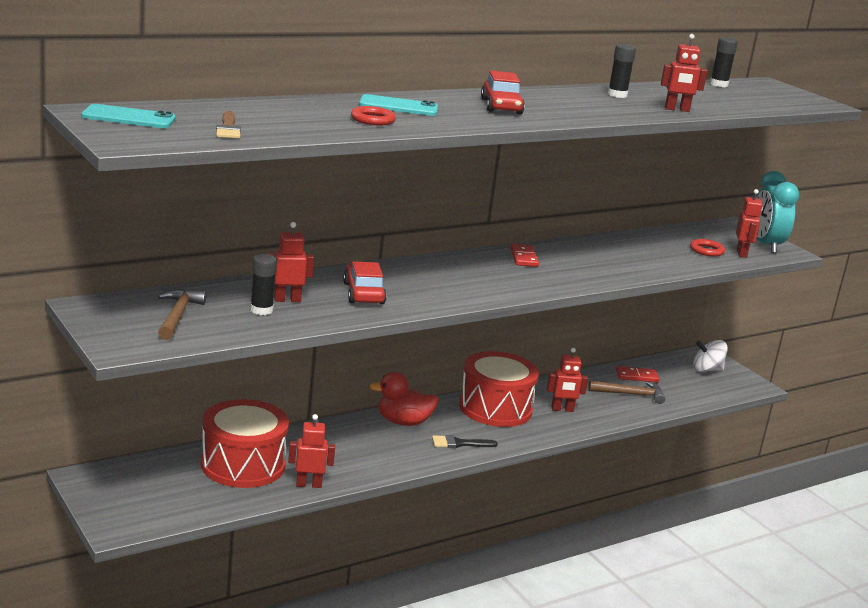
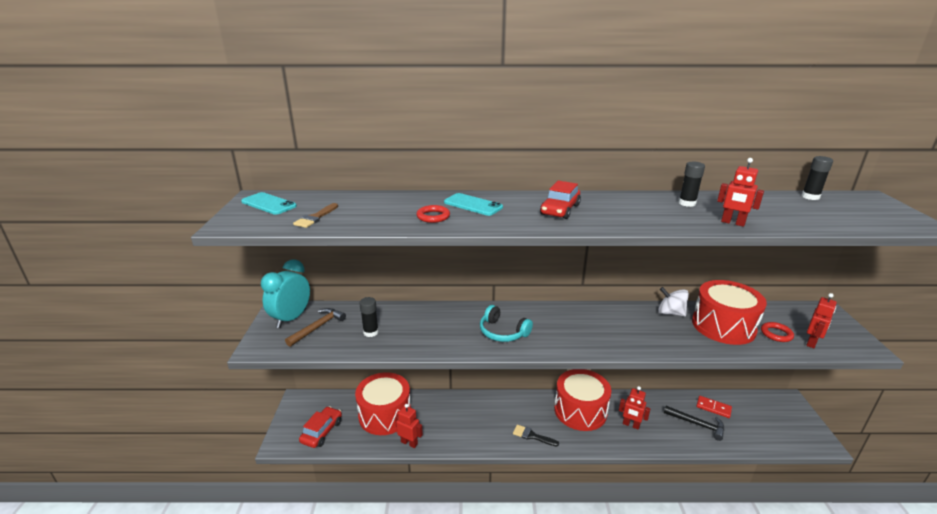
camera: 35 degrees right, 5 degrees up
(287, 300) = (396, 326): red robot -> none
(363, 293) = (451, 330): red car -> red car (322, 431)
(403, 422) = (508, 406): red duck -> none
(429, 287) = (502, 332): none -> turquoise headphones
(524, 257) = (601, 316): red domino -> none
(630, 394) = (697, 424): brown hammer -> black hammer
(654, 250) = (723, 326): none -> red drum
(707, 370) = (782, 416): white spinning top -> white spinning top (670, 313)
(765, 245) = (844, 337): turquoise clock -> turquoise clock (291, 318)

